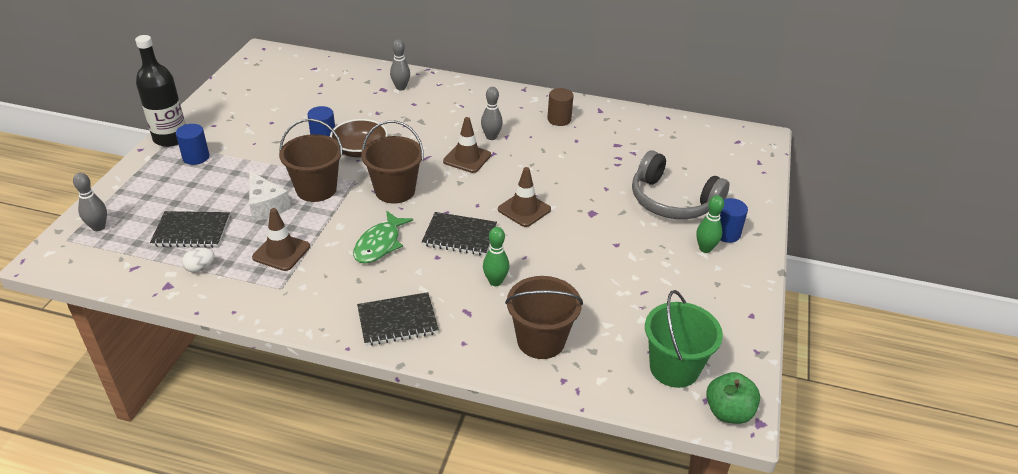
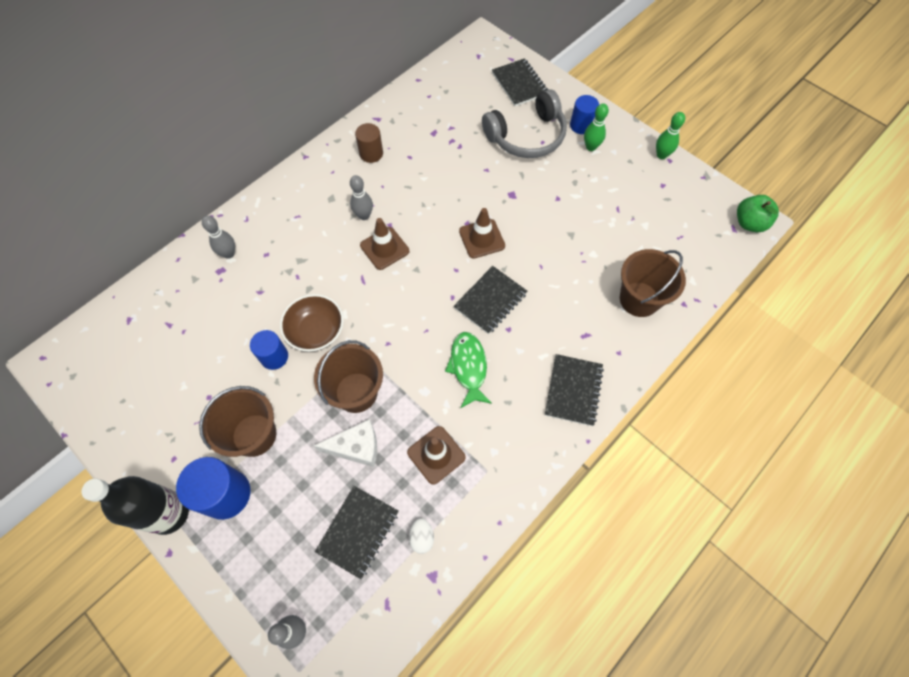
camera: 60 degrees left, 25 degrees up
(196, 157) = (226, 494): blue cylinder -> blue cylinder, size x1.58
(379, 244) = (468, 367): green fish -> green fish turned 150 degrees counterclockwise
(395, 191) = (398, 325): brown bucket -> brown bucket (254, 435)
(495, 281) = (560, 300): green bowling pin -> green bowling pin (661, 155)
(674, 368) = (699, 231): green bucket -> none
(733, 177) = (519, 84): none -> black notebook

